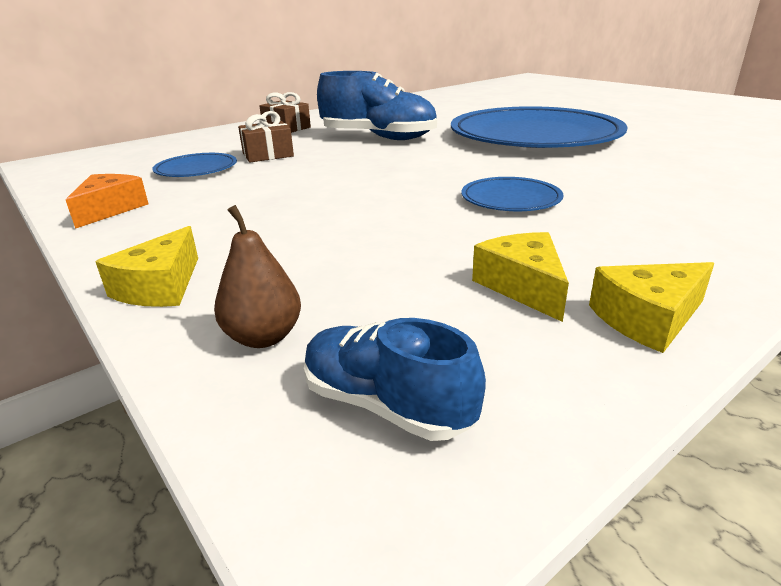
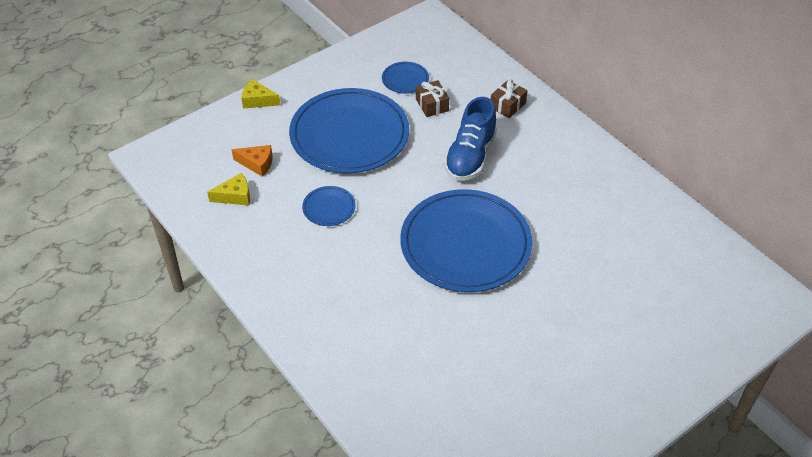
camera: 90 degrees right, 20 degrees up
(110, 209) = (342, 64): orange cheese -> orange cheese (257, 164)
(263, 337) = (218, 131): brown pear -> none
(320, 195) = (349, 134): none -> blue plate
(386, 405) = (179, 158): blue shoe -> none
(648, 319) = (205, 223): yellow cheese -> none

